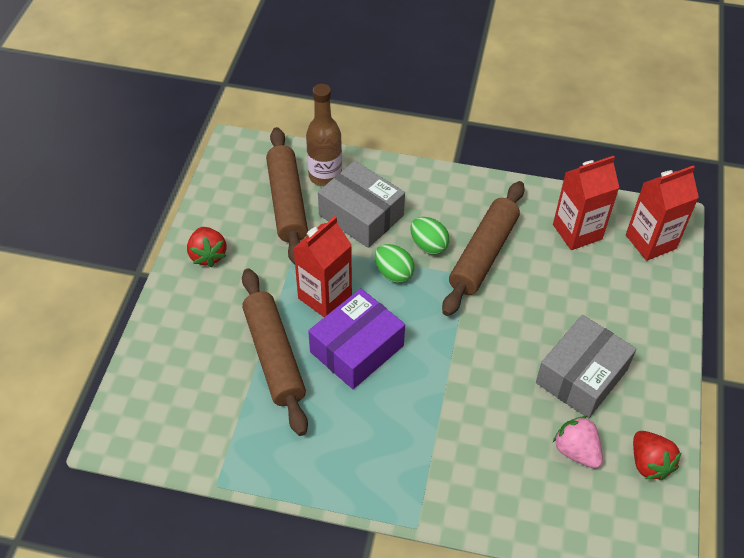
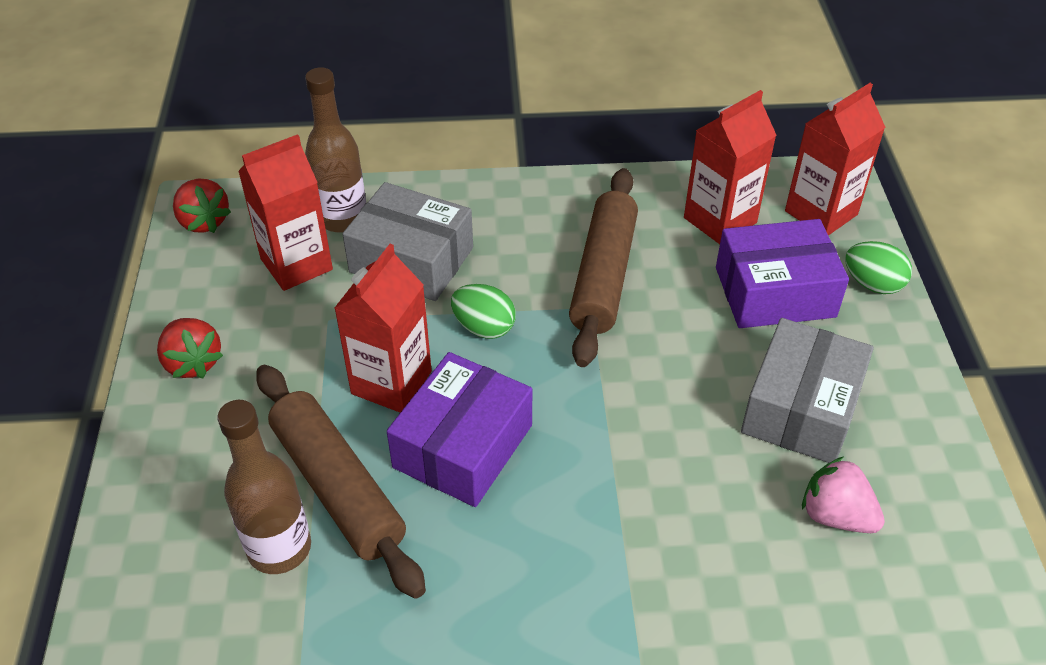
camera: 15 degrees left, 5 degrees down
(230, 385) = (279, 548): none -> brown bottle
(287, 202) = (296, 264): brown rolling pin -> red carton
(428, 245) = (522, 280): green egg -> green egg (872, 284)
(595, 292) = (774, 292): none -> purple box
(649, 463) = (943, 507): red strawberry -> red strawberry (203, 221)

